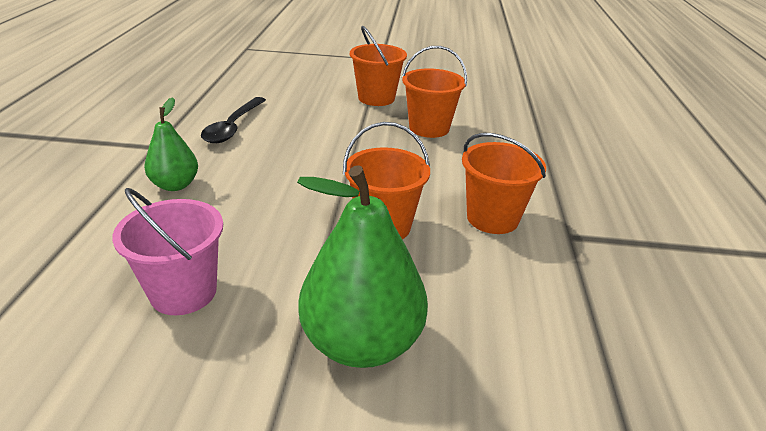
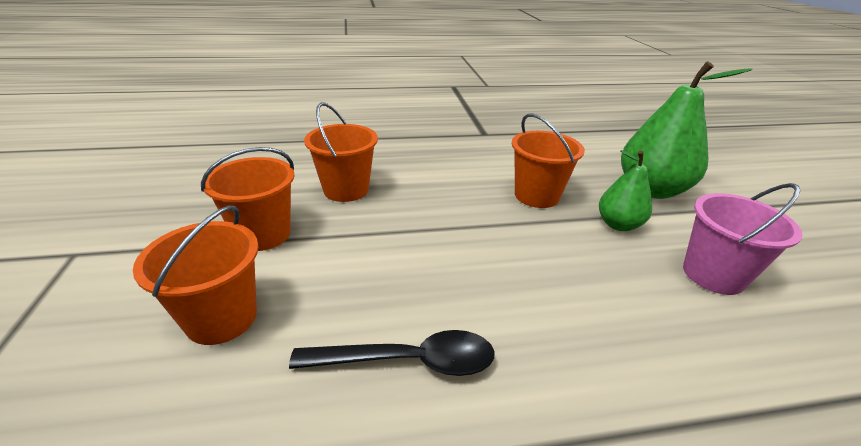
camera: 105 degrees left, 0 degrees up
(175, 185) = (599, 357): green pear -> green pear (618, 224)
(492, 218) = (487, 156): orange bucket -> orange bucket (221, 318)

